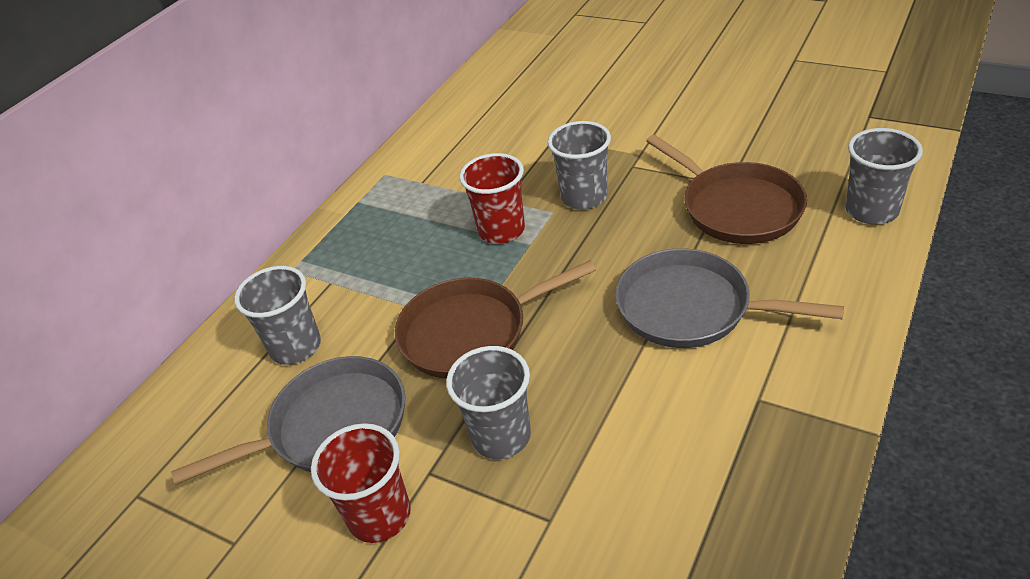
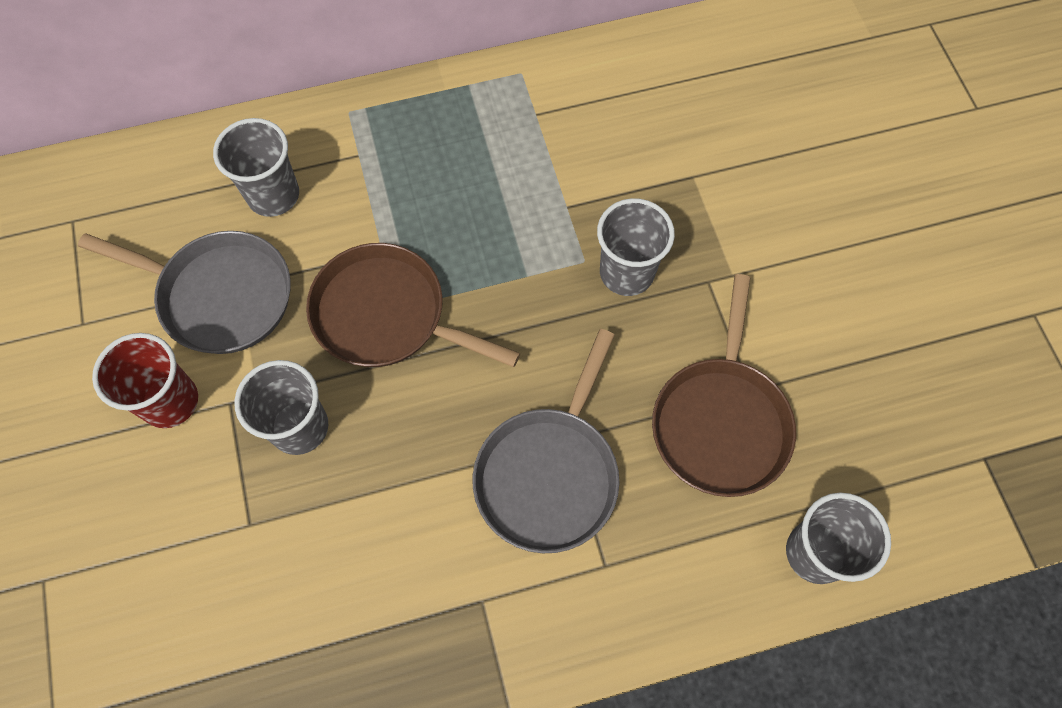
camera: 40 degrees right, 25 degrees up
(501, 230) = (526, 237): red cup -> none
(691, 308) = (549, 474): grey pan -> grey pan turned 135 degrees counterclockwise

